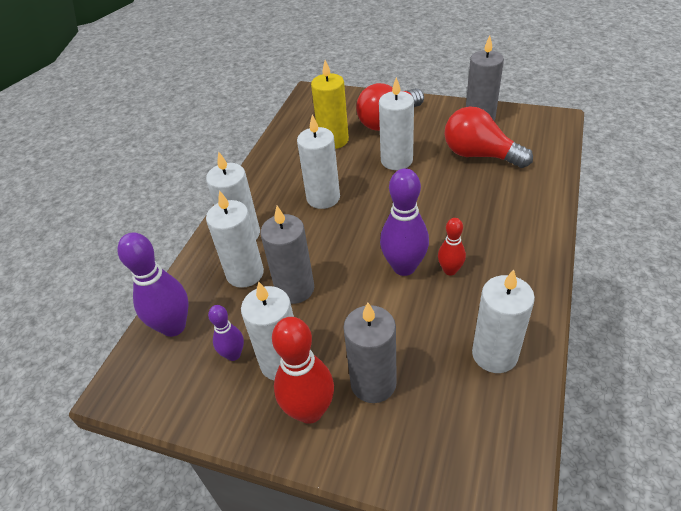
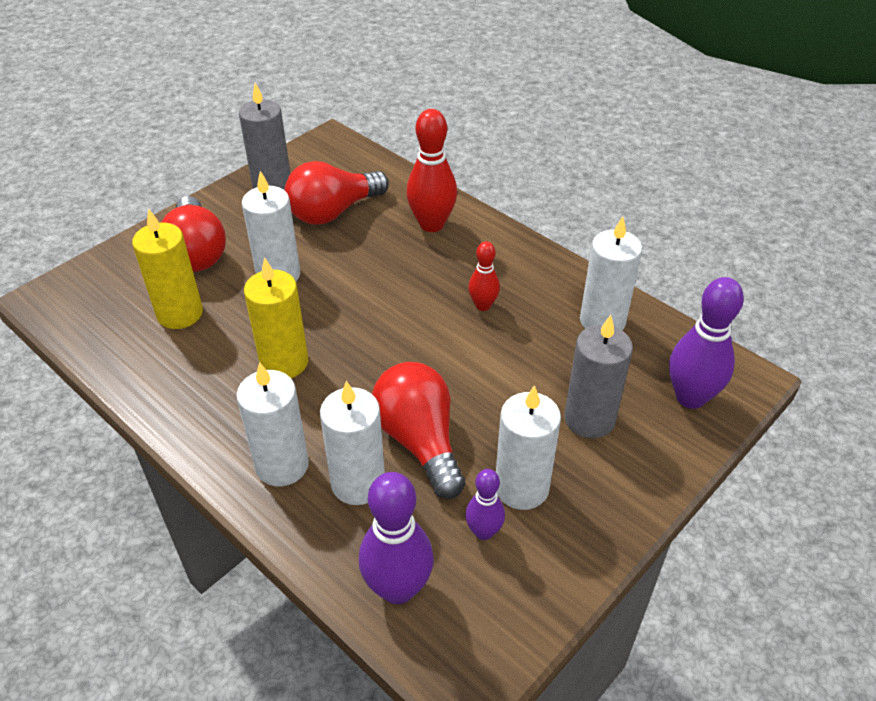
camera: 70 degrees left, 0 degrees up
(295, 289) = (420, 441): grey candle -> red light bulb
(309, 410) = (597, 482): red bowling pin -> red bowling pin (432, 224)
(323, 198) = (284, 362): white candle -> yellow candle
(404, 267) = (453, 337): purple bowling pin -> purple bowling pin (690, 397)

